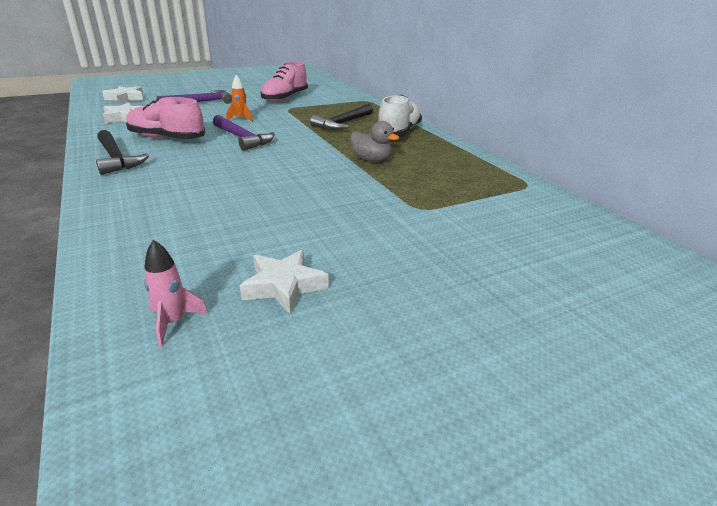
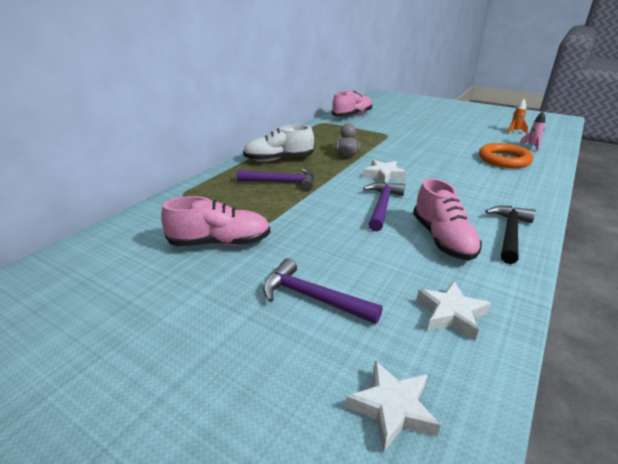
camera: 120 degrees left, 0 degrees up
(196, 247) = (504, 159): none -> orange ring
(241, 119) = (336, 231): orange rocket -> orange rocket (514, 131)
(284, 286) = (484, 140): white star -> white star (383, 175)
(343, 123) = (281, 182): black hammer -> purple hammer
(562, 219) = (352, 115): none -> pink shoe

